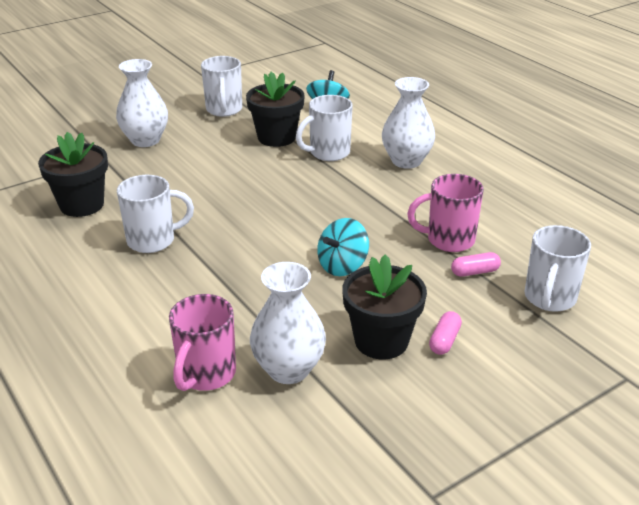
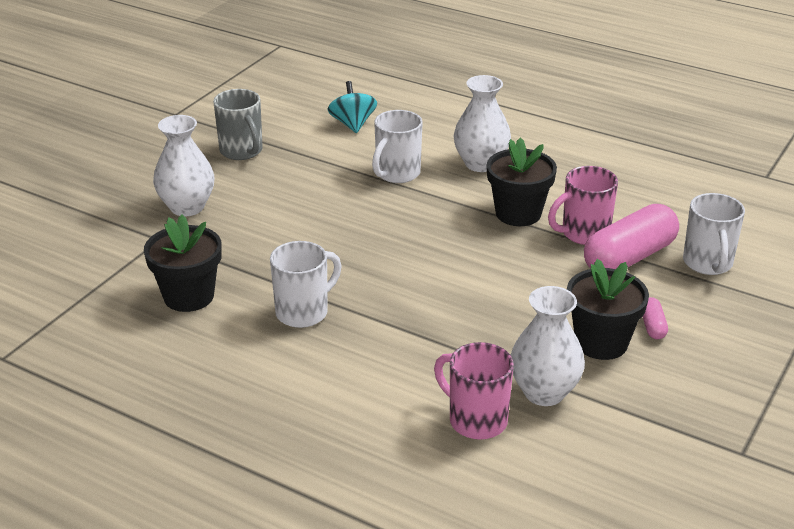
camera: 25 degrees left, 0 degrees up
(206, 374) = (476, 420): pink mug -> pink mug turned 135 degrees clockwise
(224, 110) = (242, 151): white mug -> grey mug
(276, 137) = (328, 170): black flower pot -> black flower pot (518, 213)
(342, 266) = (509, 285): turquoise spinning top -> none
(475, 272) = (629, 257): pink capsule -> pink capsule, size x2.31

